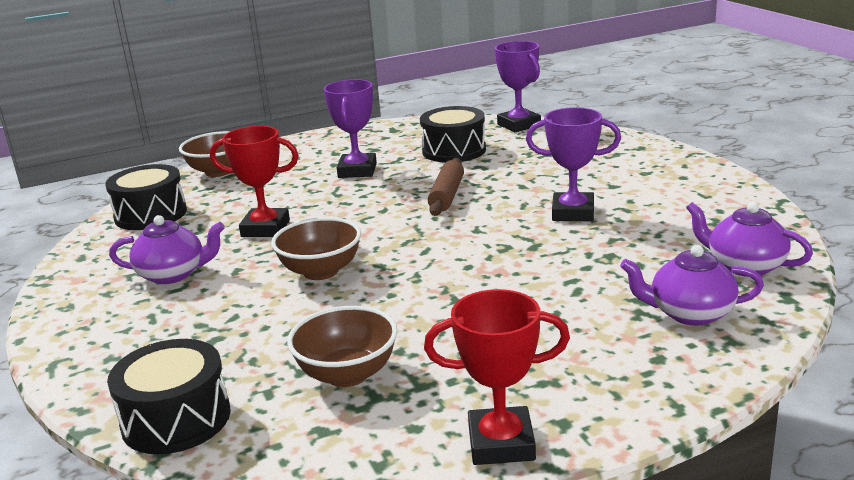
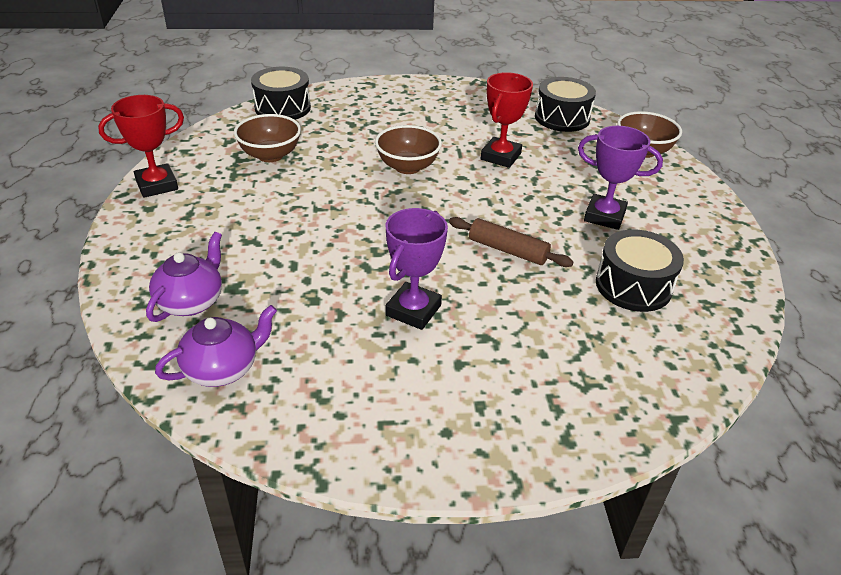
camera: 105 degrees right, 15 degrees up
(173, 274) = (450, 118): purple teapot -> none
(501, 443) = (157, 185): red trophy -> red trophy turned 45 degrees clockwise
(519, 125) = (708, 362): purple trophy -> none

